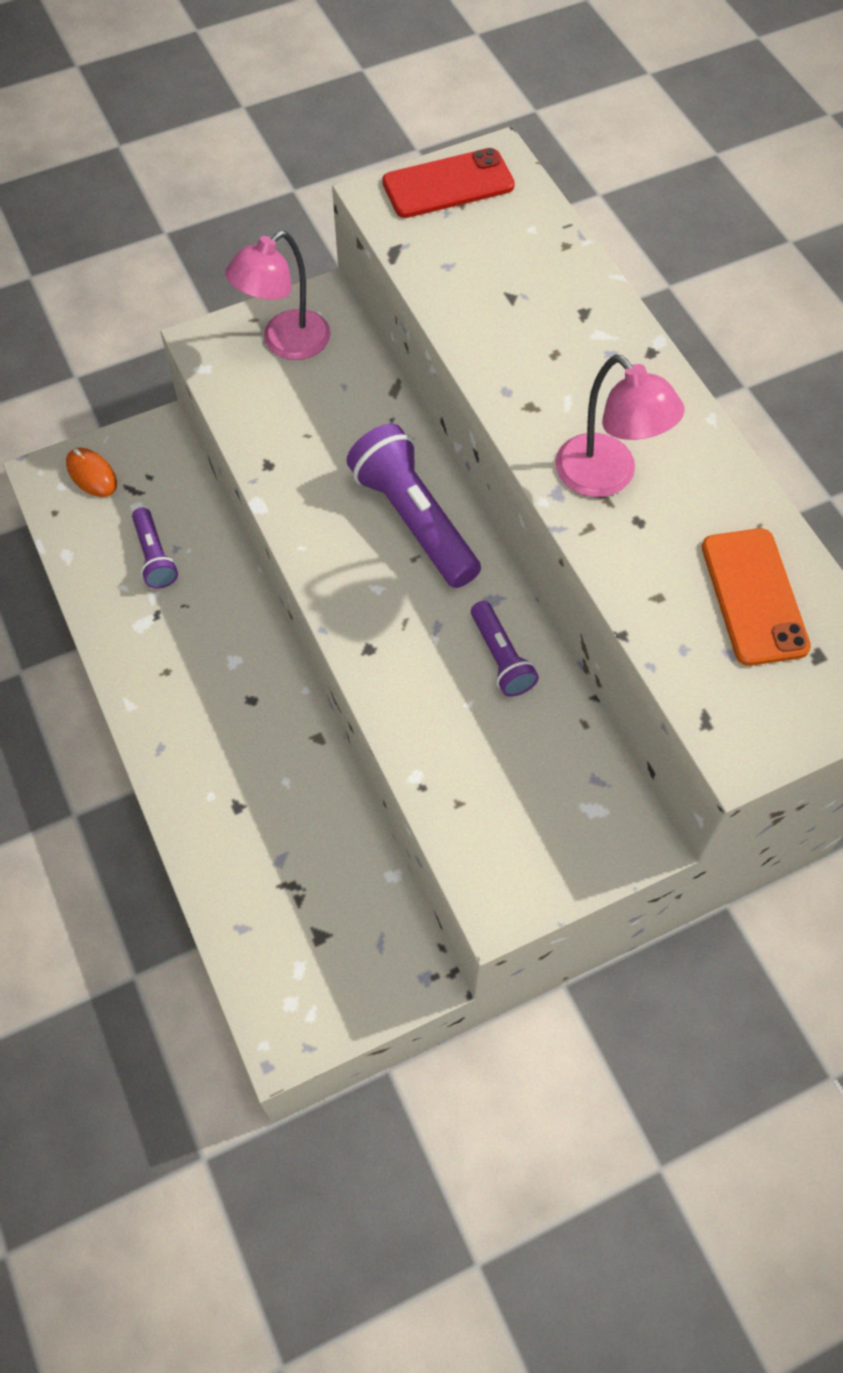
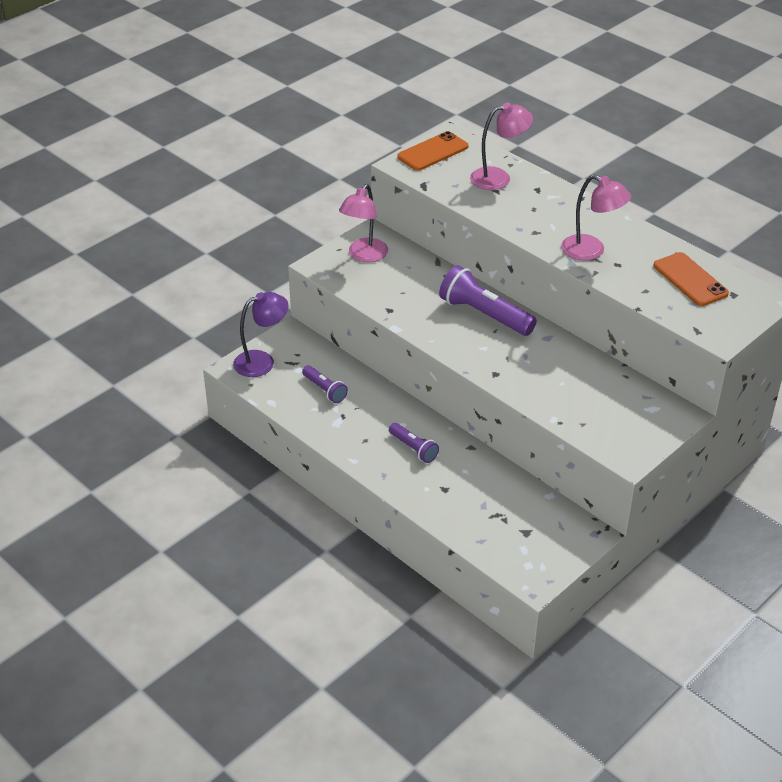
camera: 20 degrees left, 20 degrees down
(92, 474) = (262, 361): orange mouse -> purple lamp
(448, 184) = (433, 152): red phone -> orange phone
(501, 658) = (566, 360): purple flashlight -> purple flashlight (413, 449)
(530, 269) = (499, 178): none -> pink lamp

